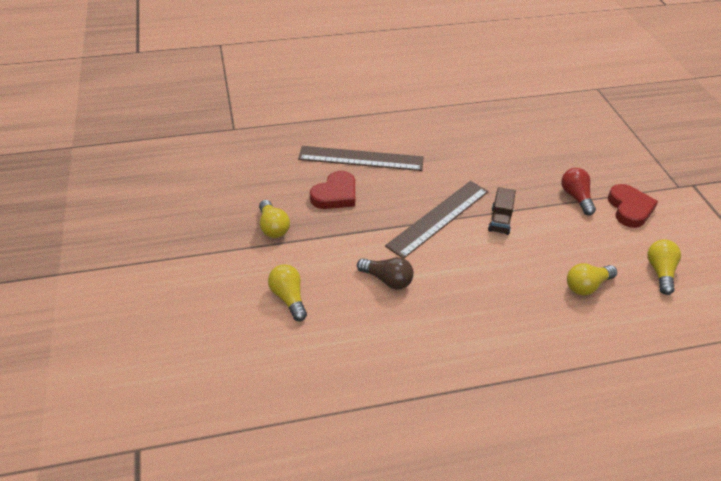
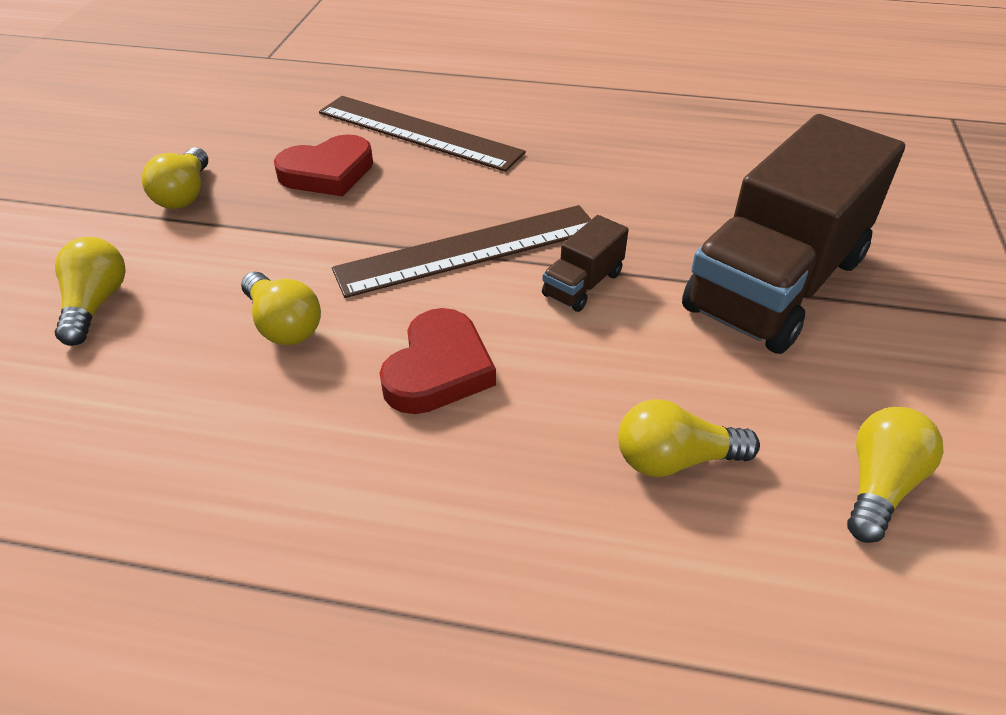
camera: 25 degrees right, 0 degrees up
(387, 280) = (283, 325): brown light bulb -> yellow light bulb
(576, 197) = (776, 284): red light bulb -> brown truck
(629, 208) = (886, 334): red heart -> red heart (438, 369)

